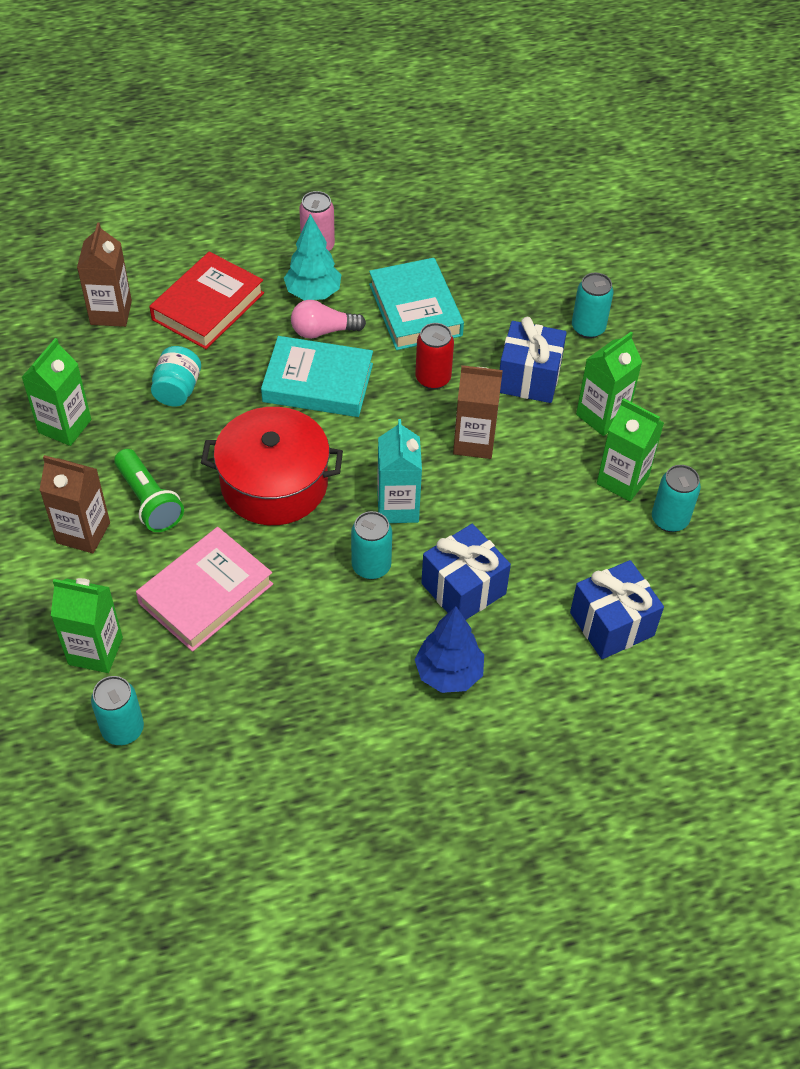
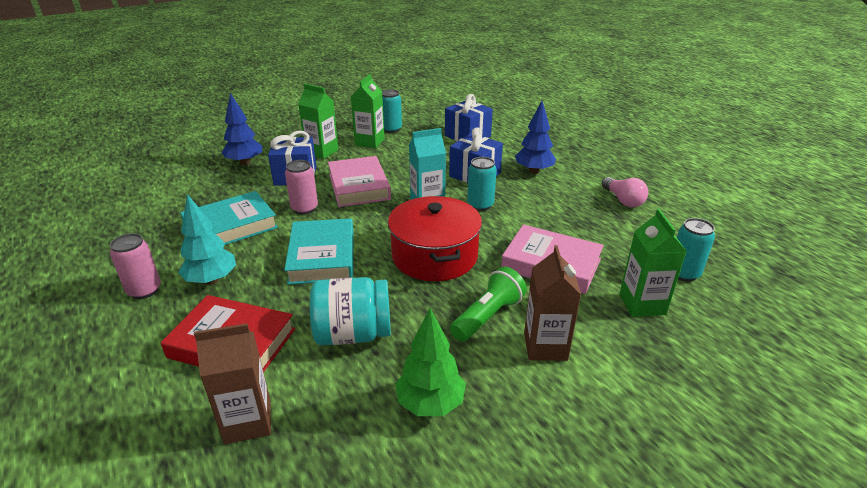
camera: 105 degrees left, 20 degrees down
(65, 426) = (430, 404): green carton -> green tree
(177, 390) = (353, 334): turquoise jar -> turquoise jar, size x1.50
(323, 331) = (260, 265): pink light bulb -> pink light bulb (623, 200)
(433, 378) = (304, 208): red can -> pink can
(474, 442) = (359, 186): brown carton -> pink book
(588, 328) = (245, 163): turquoise can -> blue tree

